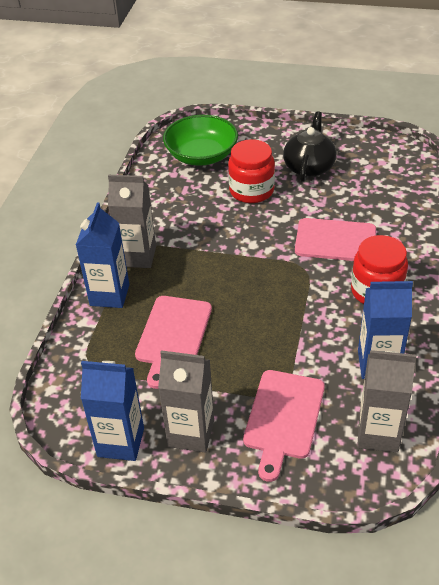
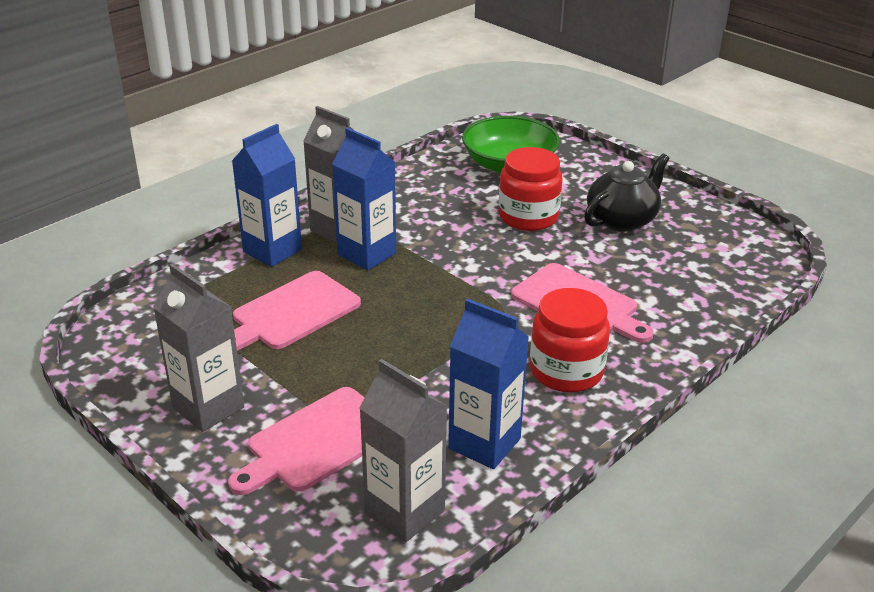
camera: 30 degrees right, 10 degrees down
(121, 442) = (135, 381): blue carton -> blue carton (367, 254)

